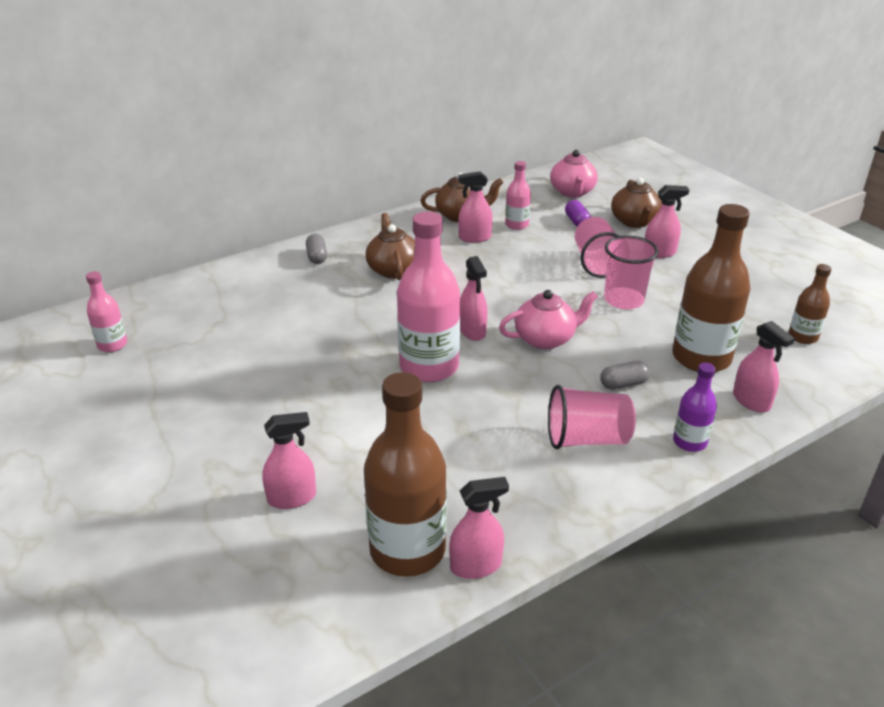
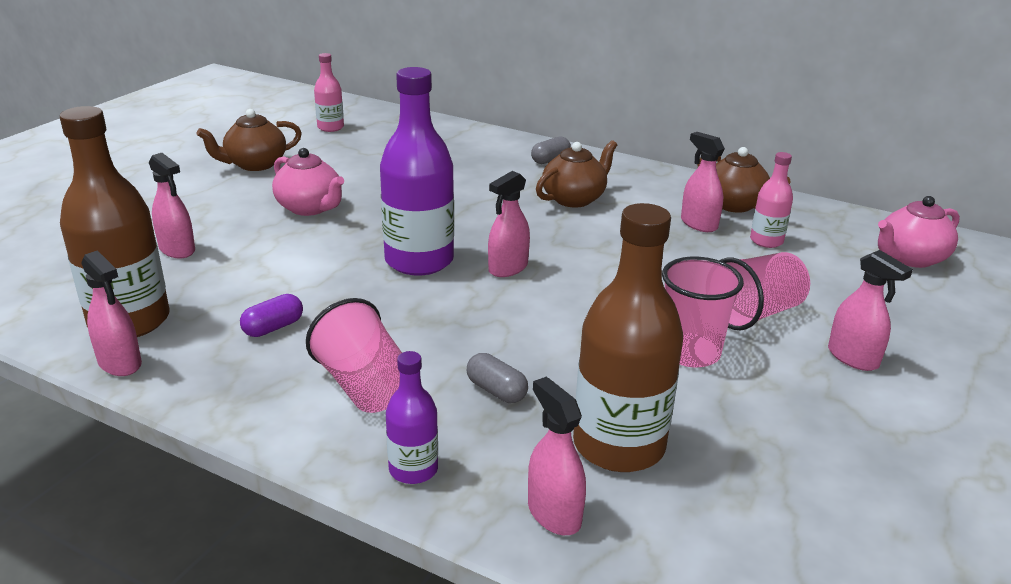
camera: 60 degrees right, 5 degrees down
(429, 367) = (419, 261): pink bottle -> purple bottle
(546, 339) = (539, 315): pink teapot -> pink teapot (310, 208)
(576, 221) = (838, 277): purple capsule -> purple capsule (273, 327)
(634, 222) = (908, 320): brown teapot -> brown teapot (255, 164)
(751, 401) = (554, 513): pink spray bottle -> pink spray bottle turned 120 degrees clockwise
(803, 337) = (791, 547): brown bottle -> none

